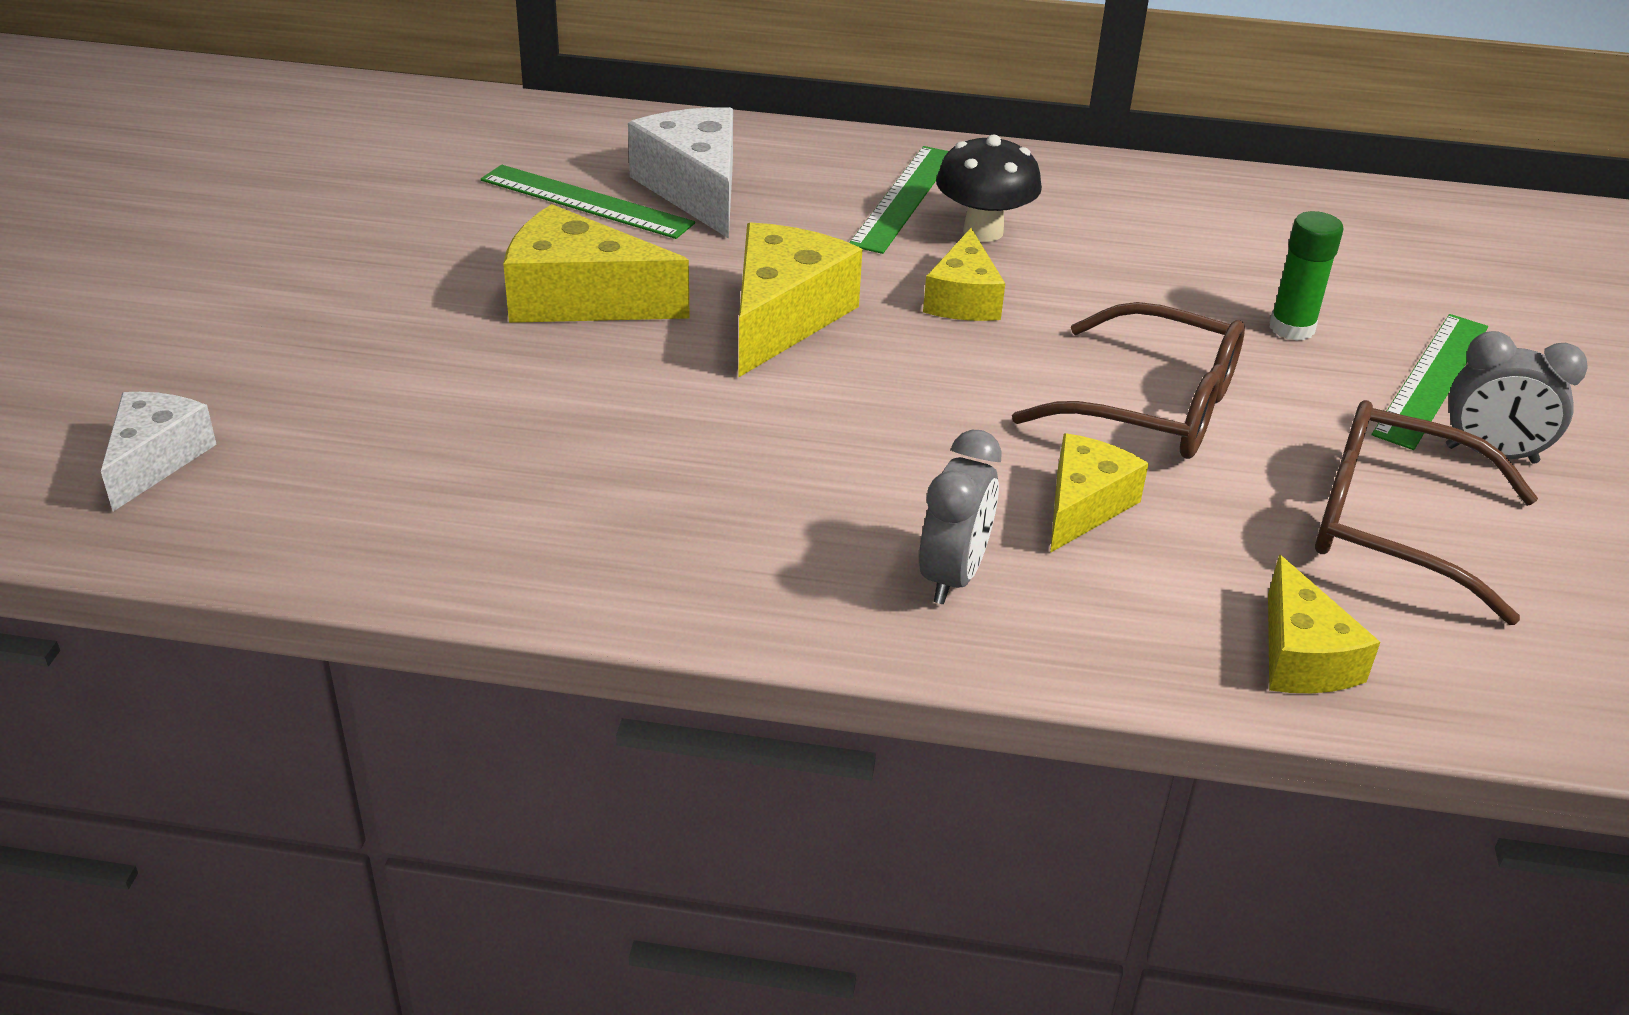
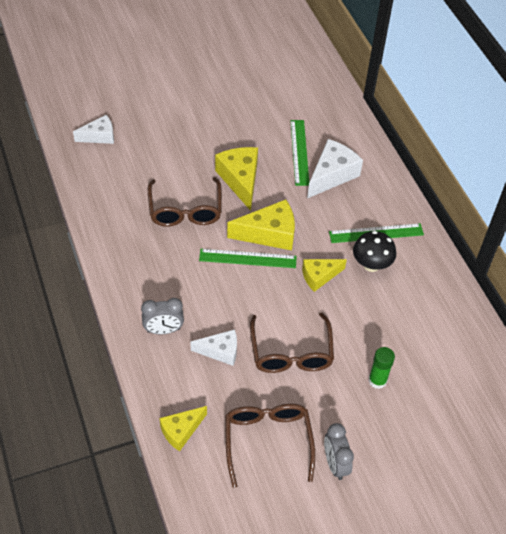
camera: 60 degrees right, 15 degrees up
(588, 408) = (185, 210): none -> brown glasses
(1084, 506) = (220, 351): yellow cheese -> white cheese
(1432, 379) = (375, 434): green ruler -> green ruler (247, 258)

